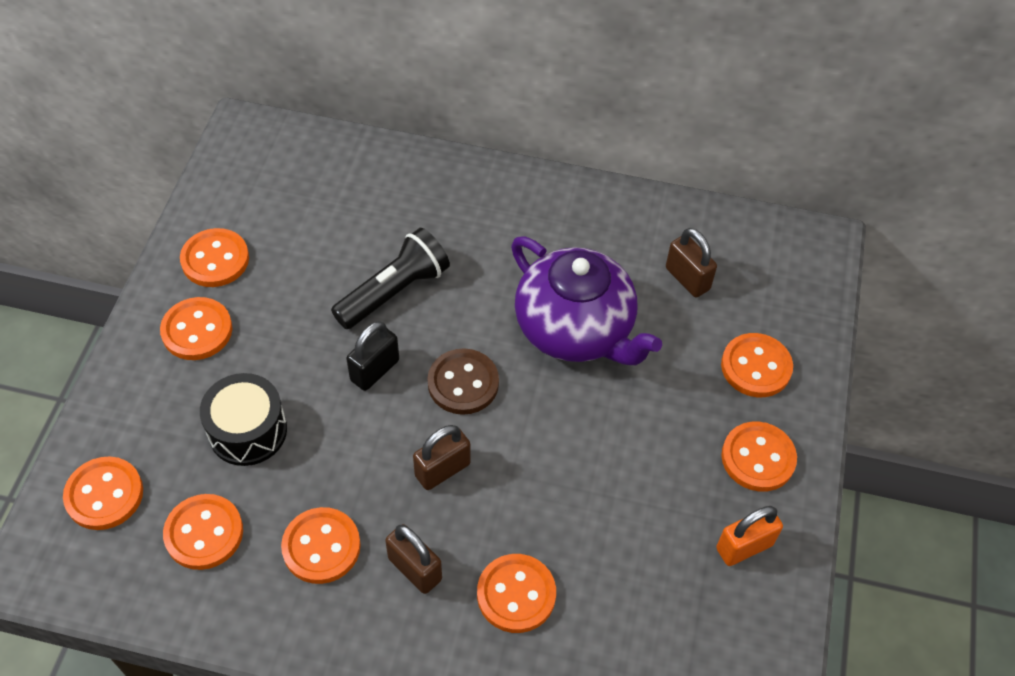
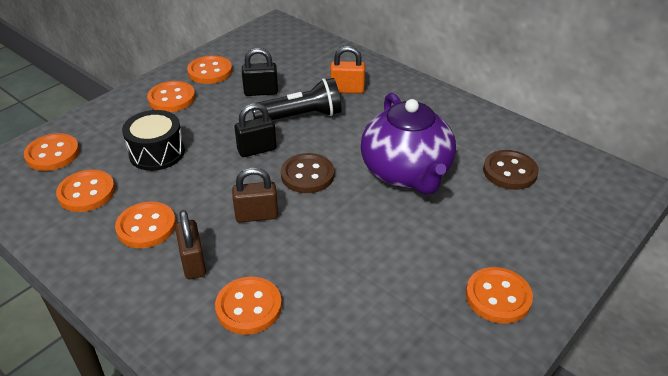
camera: 30 degrees right, 15 degrees down
(313, 269) = (261, 92): none -> black padlock
(687, 278) = (510, 171): brown padlock -> brown button
(744, 547) = (448, 351): orange padlock -> orange padlock (347, 90)
(756, 367) = (532, 239): orange button -> none

